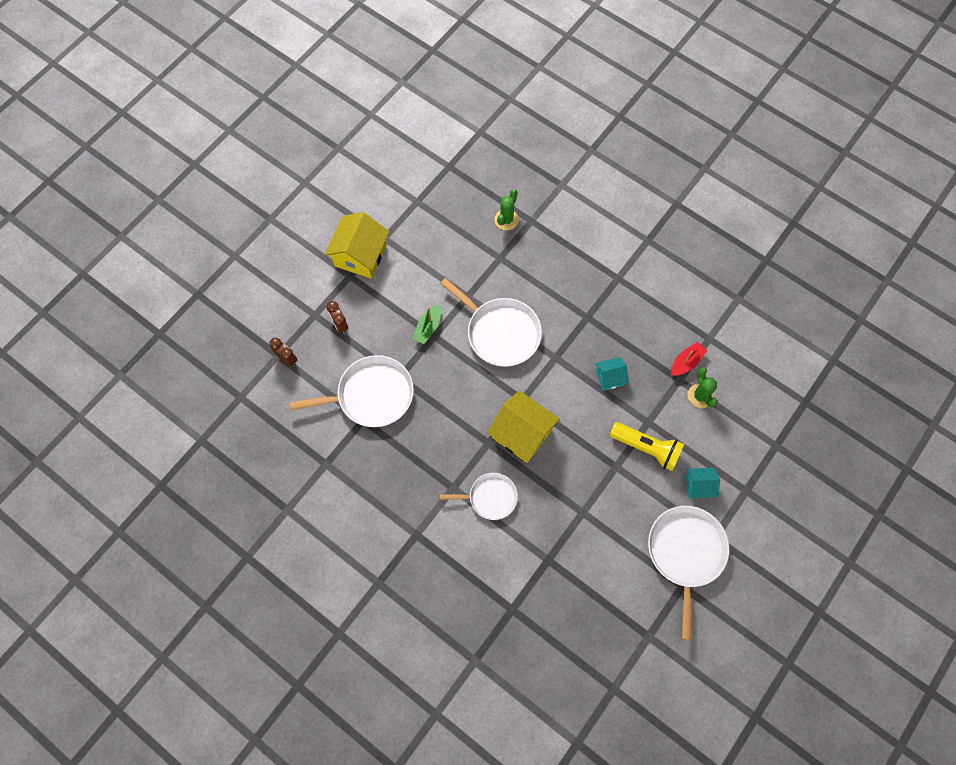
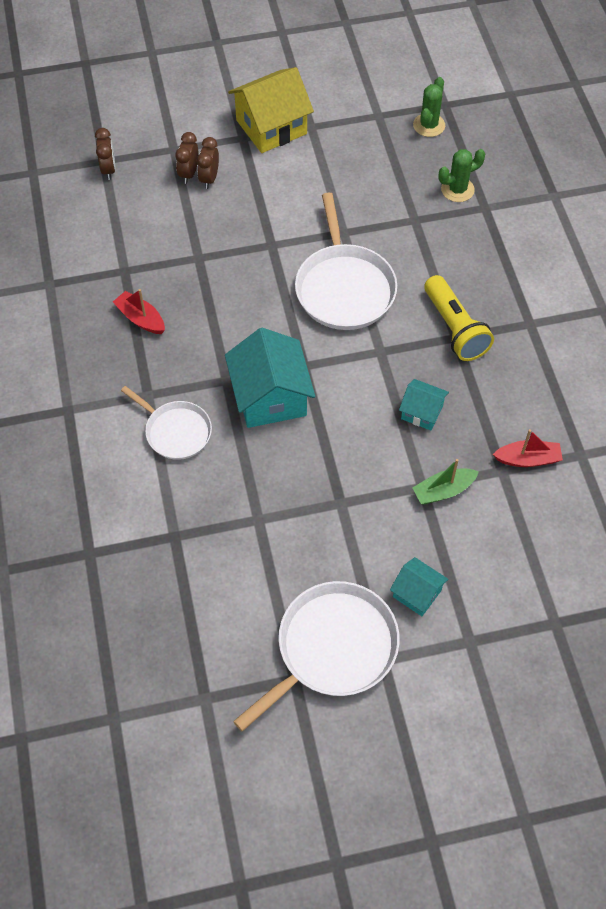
camera: 40 degrees right, 10 degrees down
(356, 319) = (209, 179): none -> brown clock
(371, 395) = (155, 254): white pan -> none
(403, 443) = (141, 319): none -> red boat
(428, 327) = (273, 233): green boat -> green boat (443, 491)
(522, 433) = (270, 397): yellow house -> turquoise house
(647, 448) = (394, 511): yellow flashlight -> yellow flashlight (454, 328)
(700, 396) = (511, 504): green cactus -> green cactus (429, 125)

